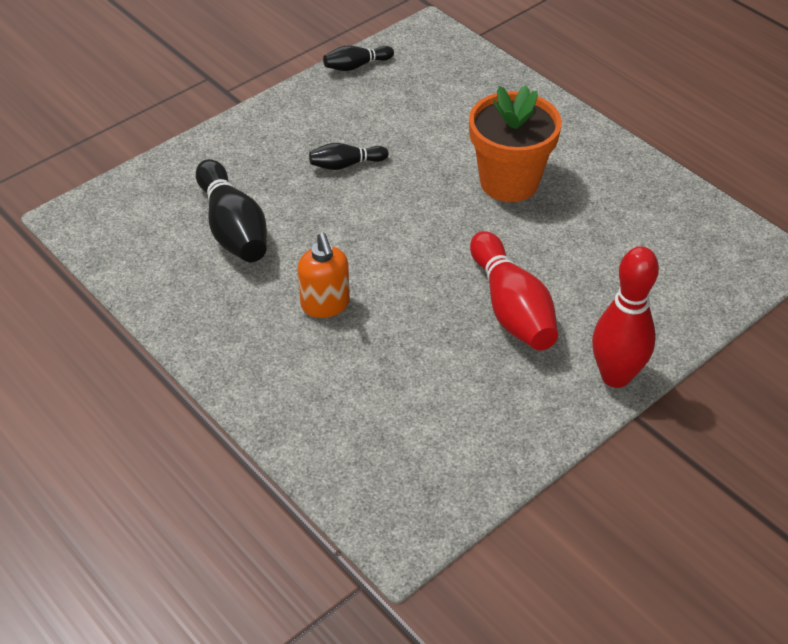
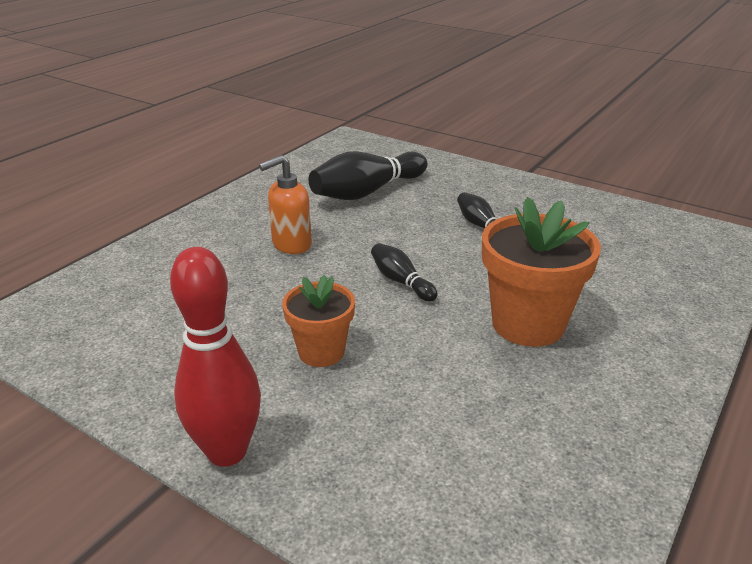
camera: 75 degrees right, 15 degrees down
(356, 66) = (629, 210): black bowling pin -> black bowling pin (401, 281)
(511, 308) = (321, 352): red bowling pin -> orange flower pot

